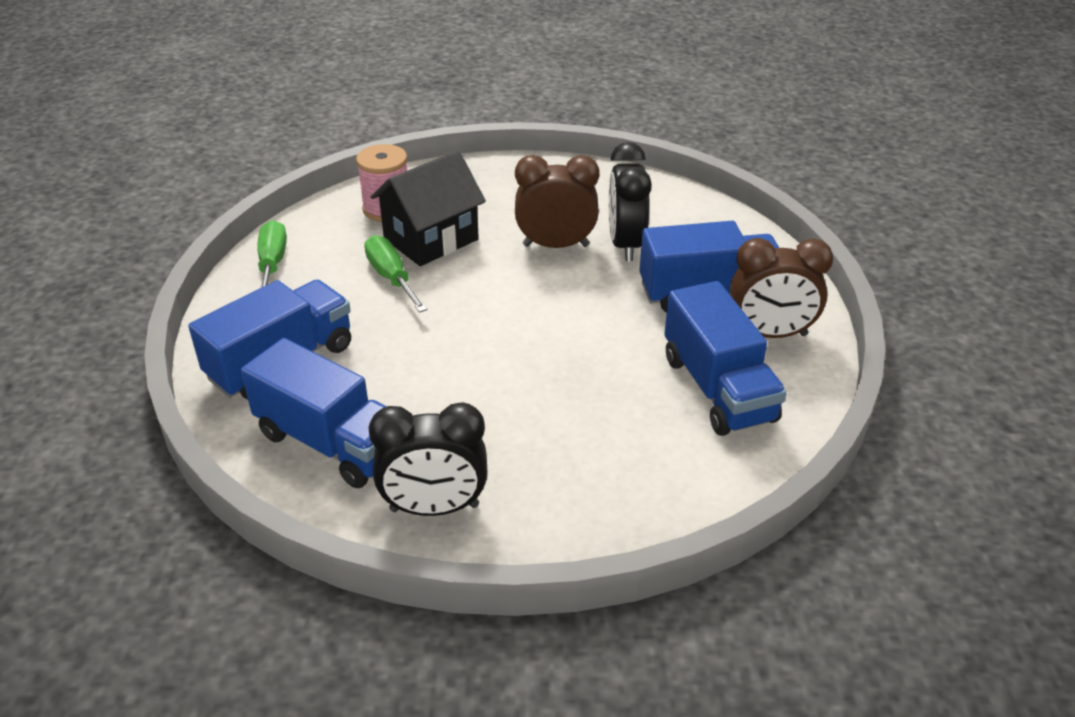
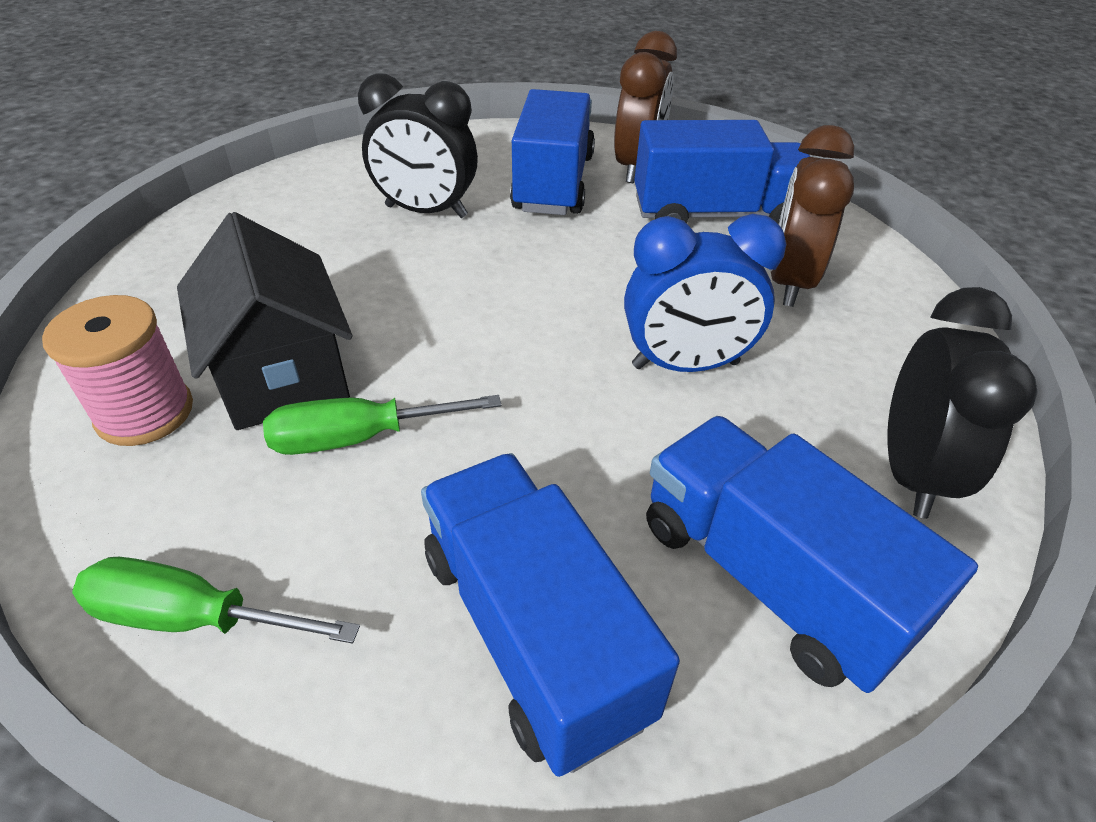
camera: 75 degrees left, 5 degrees up
(331, 443) = (769, 577): blue truck -> blue truck turned 90 degrees counterclockwise
(504, 392) = (685, 365): none -> blue clock
(556, 245) = (389, 261): brown clock -> brown clock (789, 282)

